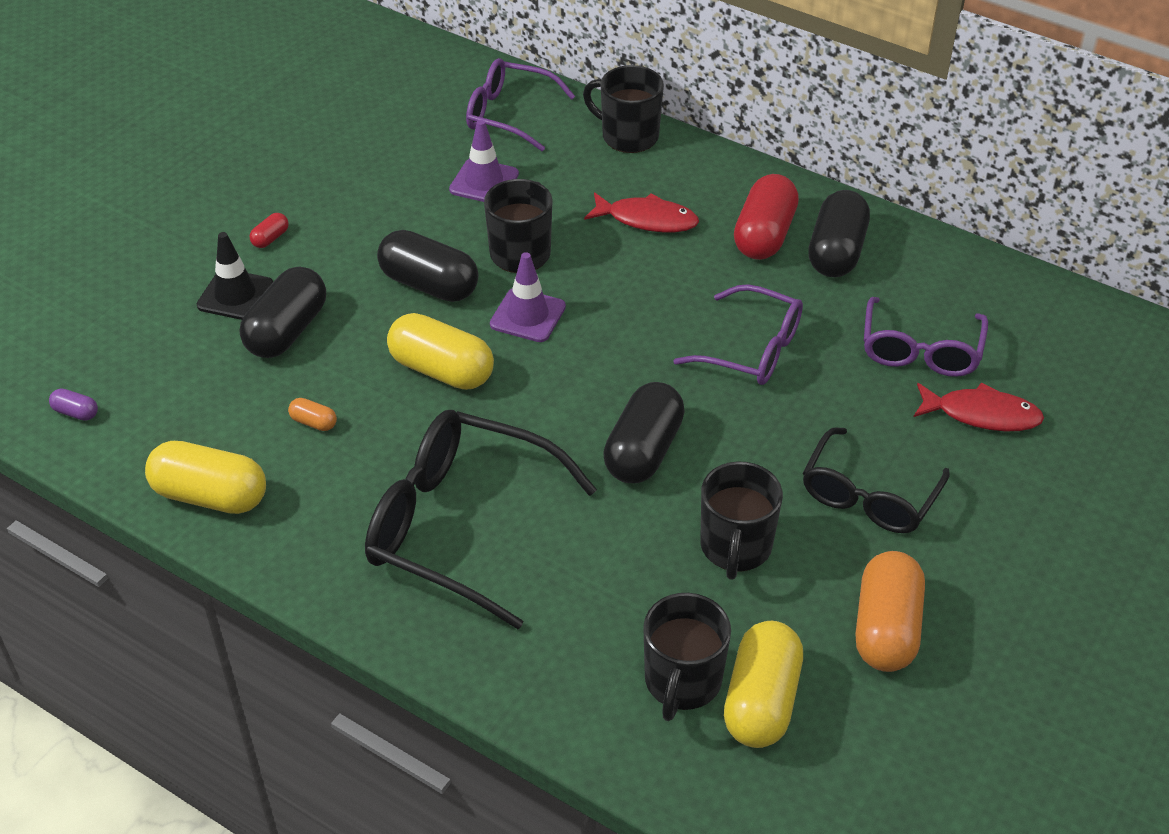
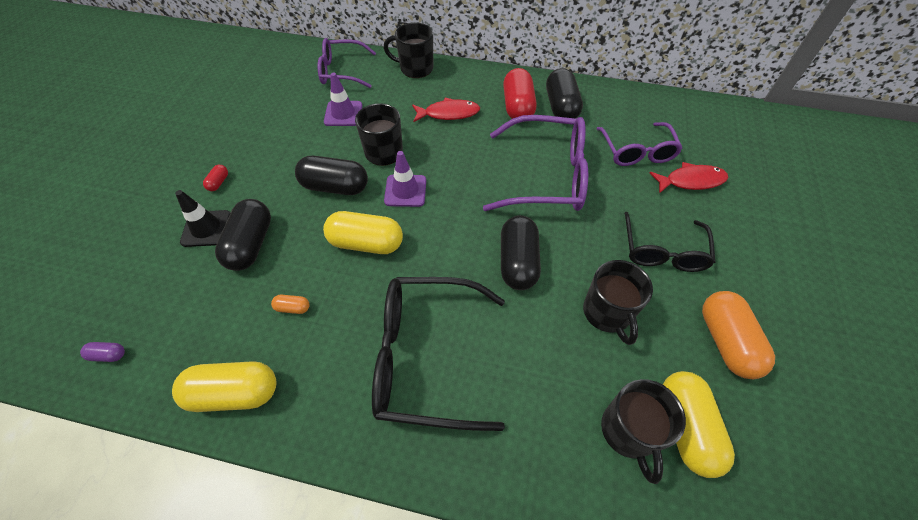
camera: 20 degrees left, 10 degrees up
(752, 349) = (547, 176): purple glasses -> purple glasses, size x1.57

